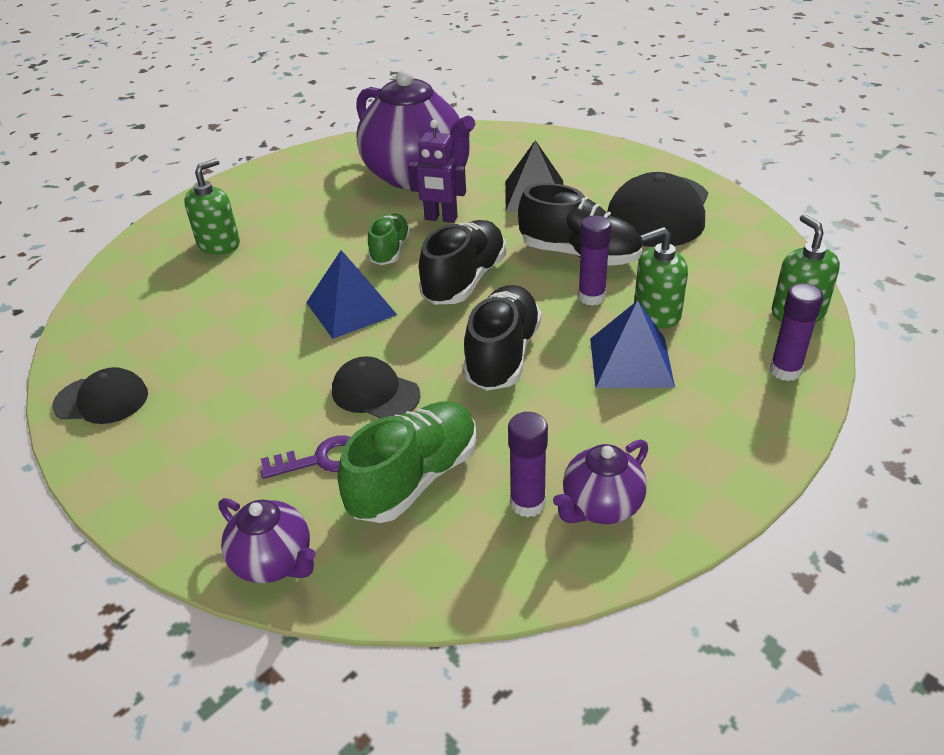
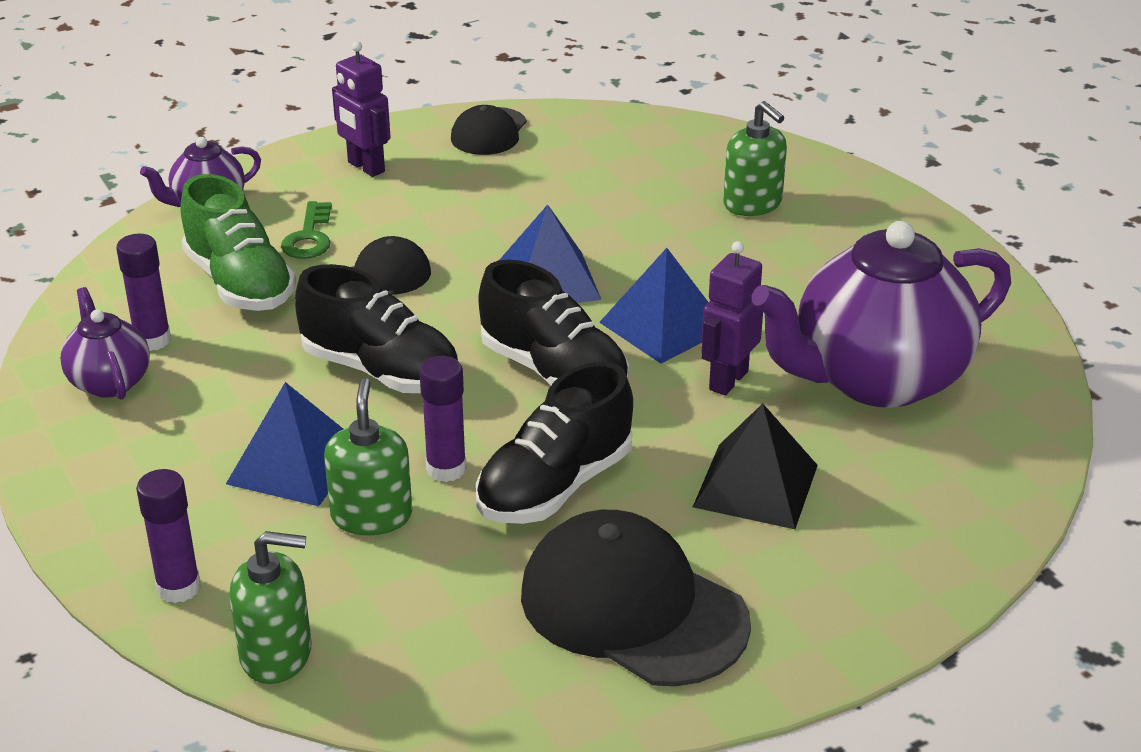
camera: 105 degrees right, 5 degrees down
(178, 463) = (365, 167): none -> purple robot
(320, 459) = (309, 237): purple key -> green key
(390, 250) = (664, 325): green shoe -> blue pyramid

